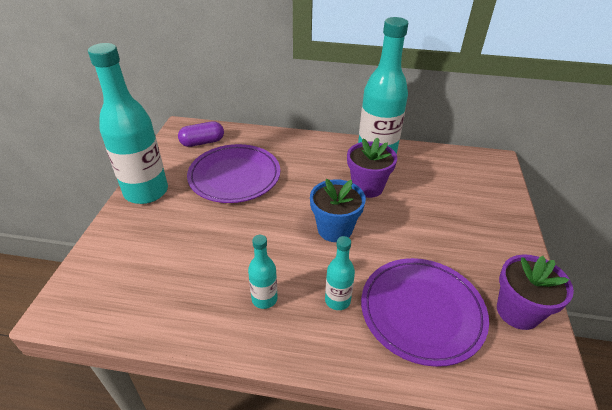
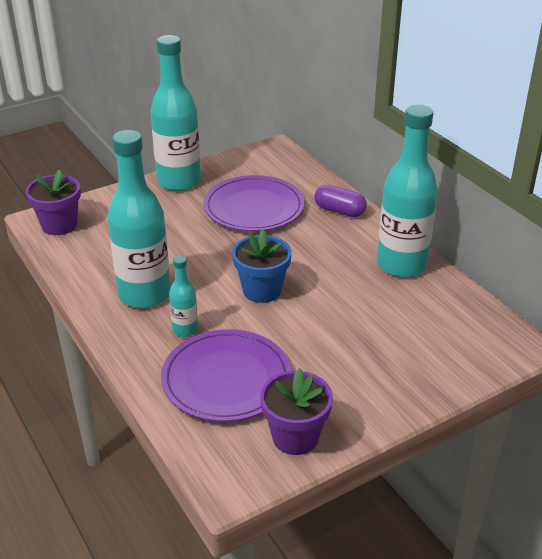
camera: 50 degrees right, 5 degrees down
(202, 142) = (272, 168): purple capsule -> purple capsule (339, 211)
(264, 299) = (144, 294): turquoise bottle -> turquoise bottle, size x2.13
(367, 187) = (344, 282): purple flower pot -> purple flower pot (59, 225)

